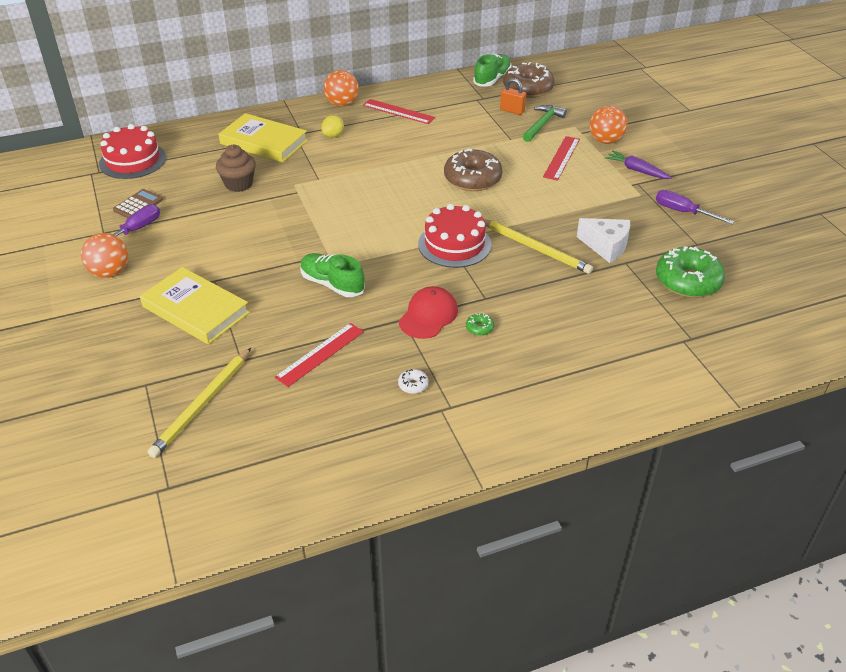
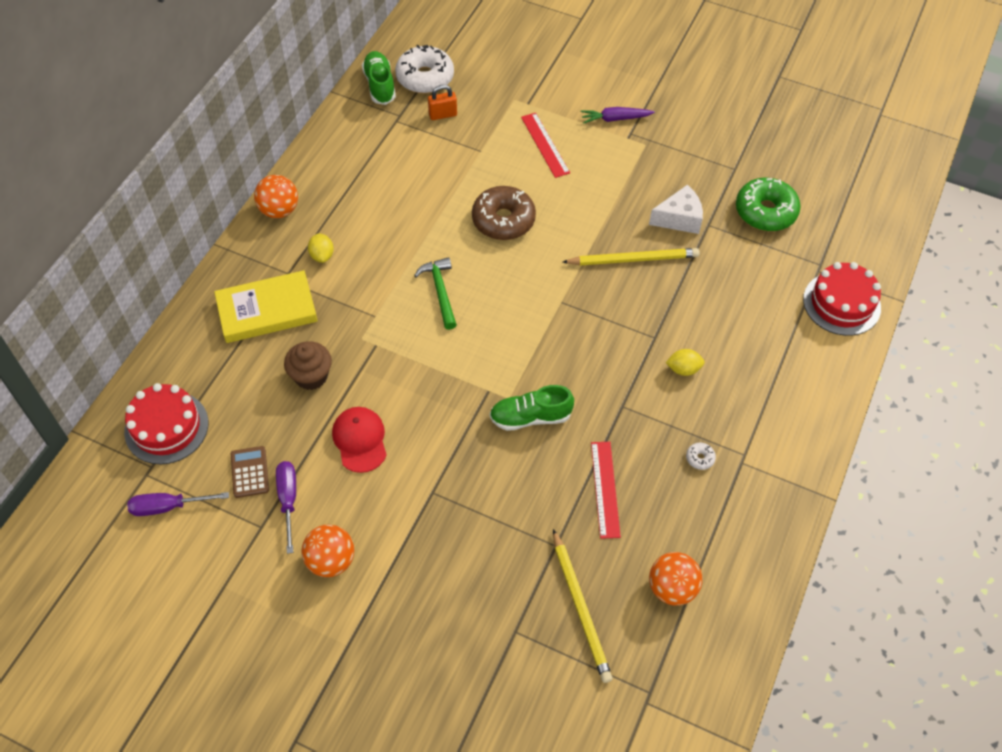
camera: 45 degrees left, 15 degrees up
(196, 309) = (457, 532): yellow book -> none
(398, 111) = (344, 184): red ruler -> none
(428, 315) = (636, 387): red cap -> red cap (360, 440)
(454, 244) = (572, 302): red cake -> red cake (841, 303)
(479, 328) = (683, 369): green donut -> yellow lemon
(528, 89) = (425, 77): brown donut -> white donut
(542, 124) = (486, 115): green hammer -> green hammer (440, 292)
(605, 141) = (557, 100): orange ball -> orange ball (672, 588)
(683, 212) = (692, 142): purple screwdriver -> purple screwdriver (168, 507)

